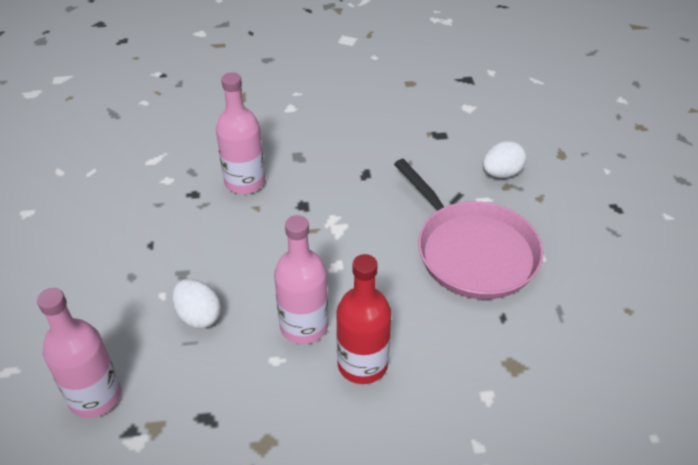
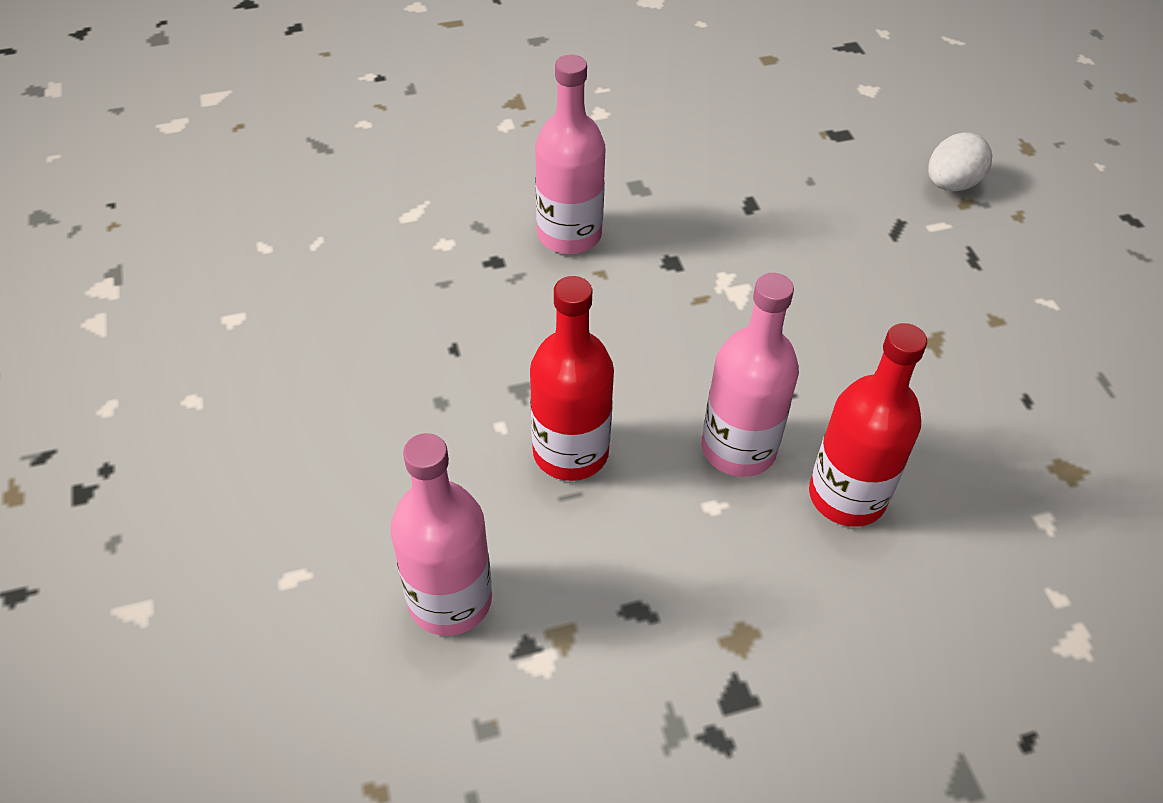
camera: 10 degrees left, 5 degrees up
(199, 316) = (570, 452): white egg -> red bottle
(472, 251) = (949, 306): pink pan -> none

